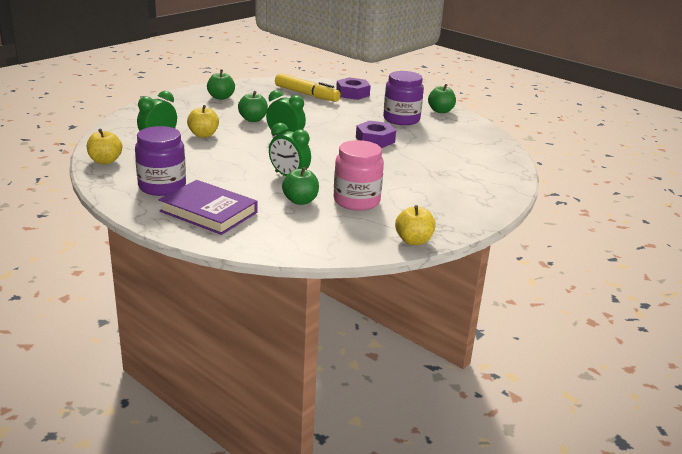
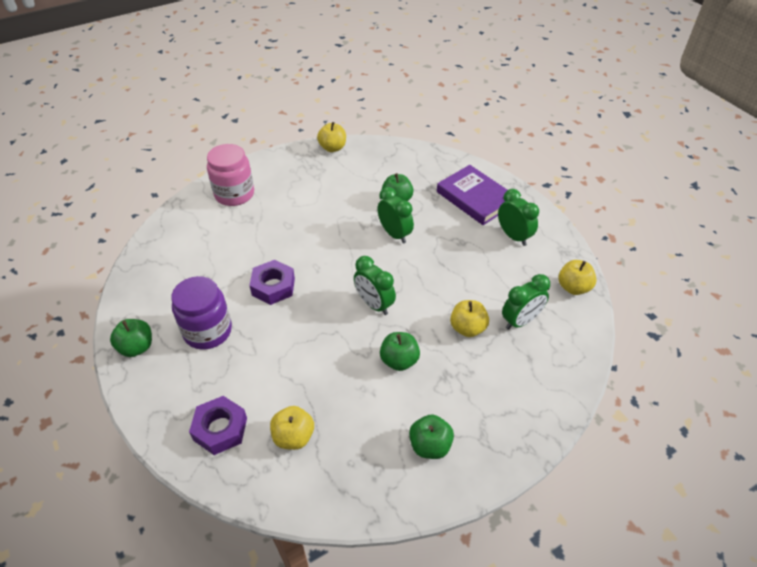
camera: 160 degrees left, 20 degrees up
(162, 187) = (513, 236): purple jar -> green clock
(306, 94) = (293, 437): yellow marker -> yellow apple
(356, 201) = (350, 193): pink jar -> pink jar (234, 194)

